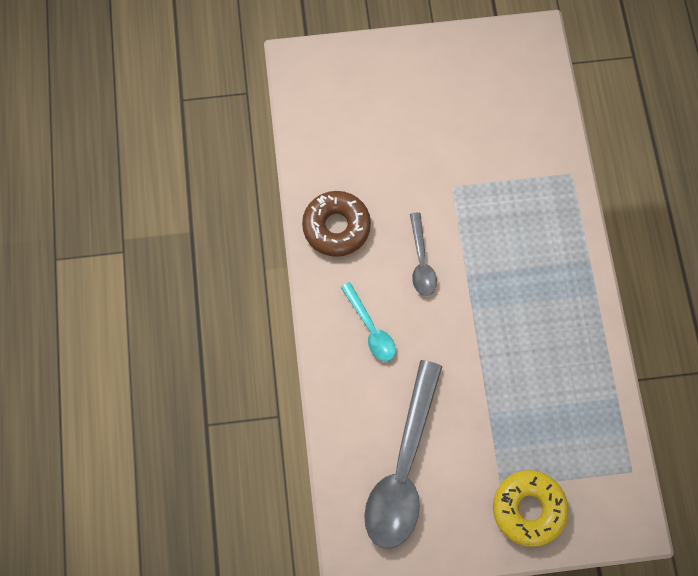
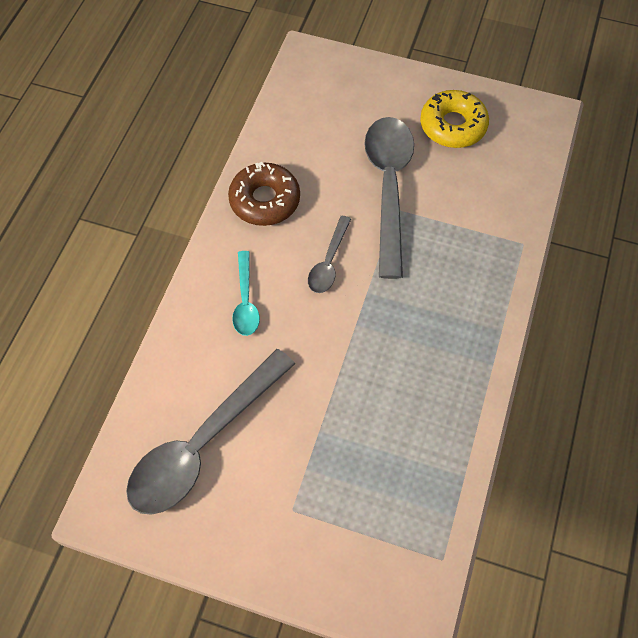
camera: 25 degrees right, 10 degrees down
(436, 168) = (388, 187): none -> grey spoon
(528, 508) = (309, 545): yellow donut -> yellow donut (453, 126)

